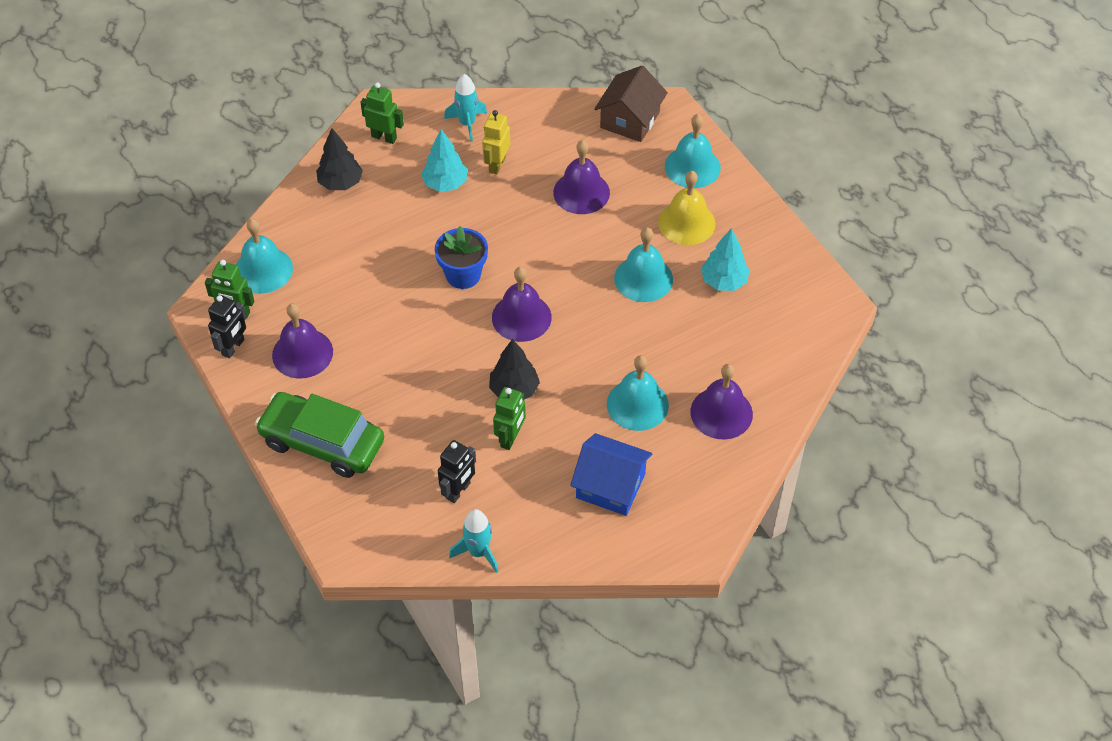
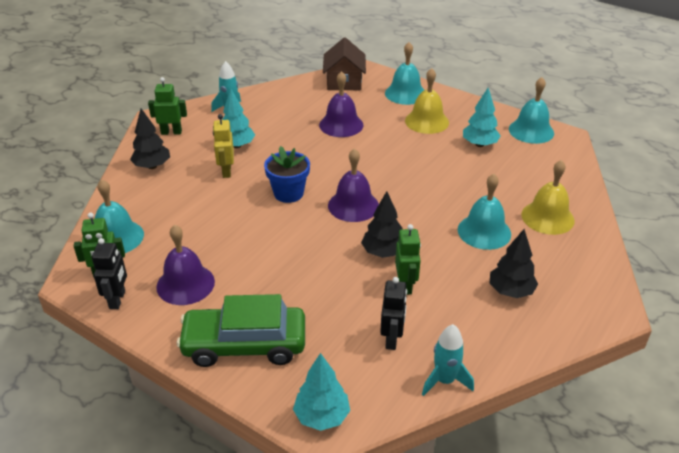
camera: 25 degrees left, 15 degrees down
(350, 540) = (321, 416): none -> turquoise tree
(497, 165) = (268, 126): yellow robot -> yellow robot (226, 171)
(610, 486) = (510, 291): blue house -> black tree
(643, 278) = (424, 158): turquoise bell -> turquoise bell (531, 131)
(721, 413) = (547, 217): purple bell -> yellow bell

